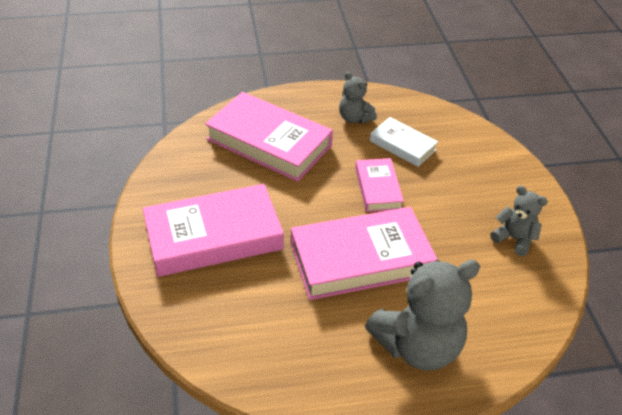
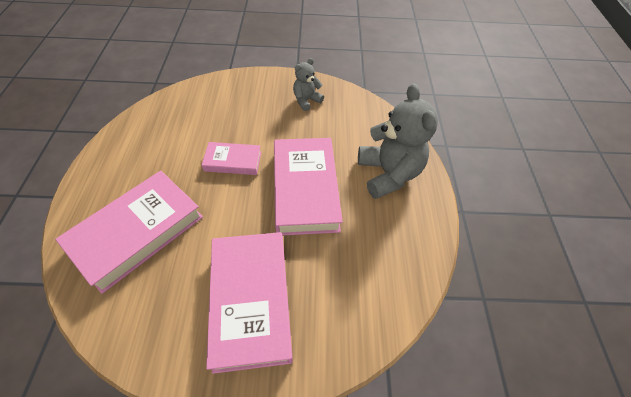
camera: 80 degrees left, 10 degrees up
(354, 118) = (138, 158): grey teddy bear -> none
(402, 145) = (189, 134): white book -> none

